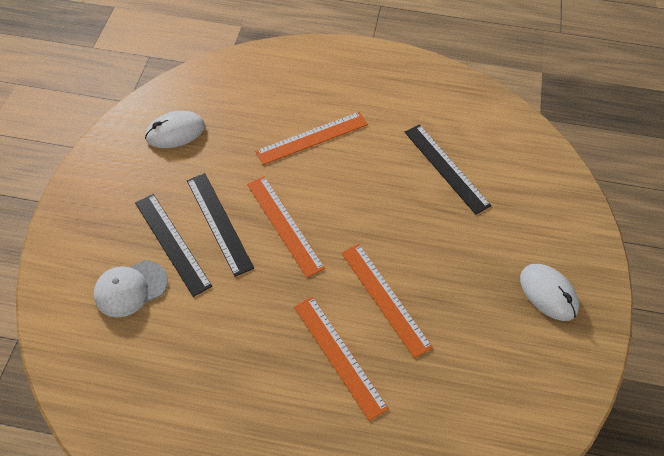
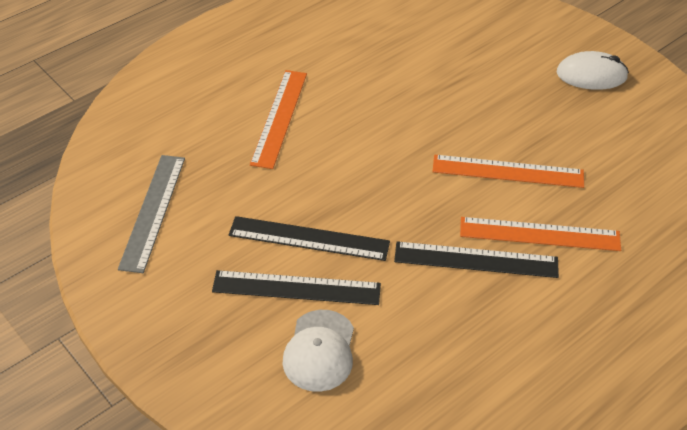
camera: 50 degrees left, 10 degrees down
(175, 132) = (153, 211): white mouse -> grey ruler
(285, 225) = (361, 192): orange ruler -> none
(446, 168) = (409, 55): black ruler -> black ruler (476, 259)

